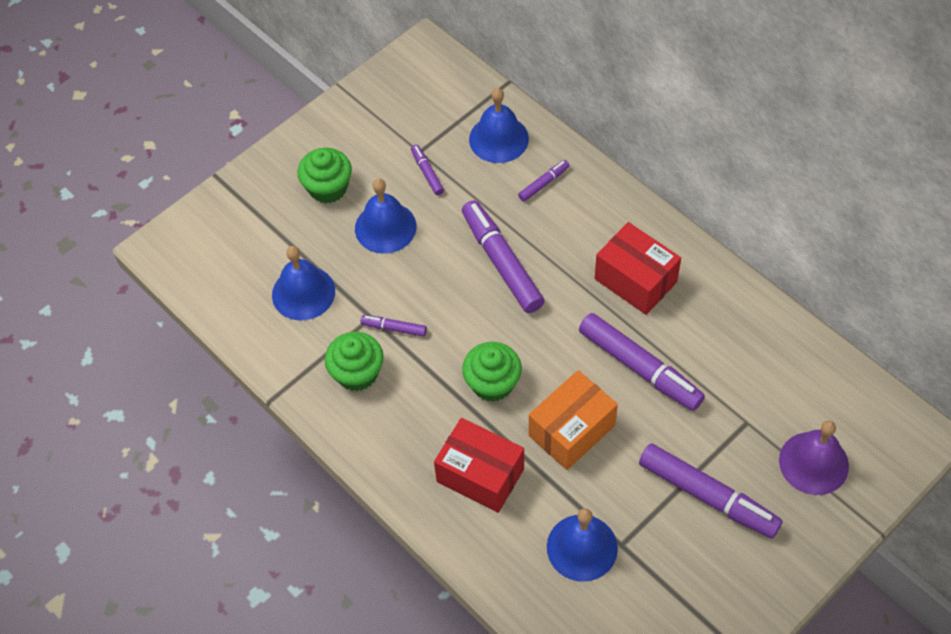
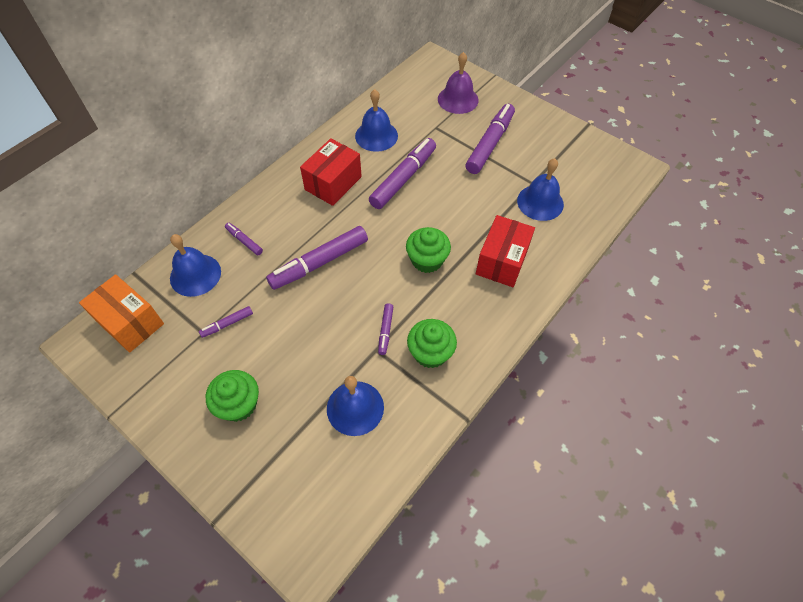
camera: 100 degrees left, 0 degrees up
(385, 227) = (284, 350): blue bell -> blue bell (376, 135)
(572, 430) = (457, 212): orange box -> orange box (130, 322)

